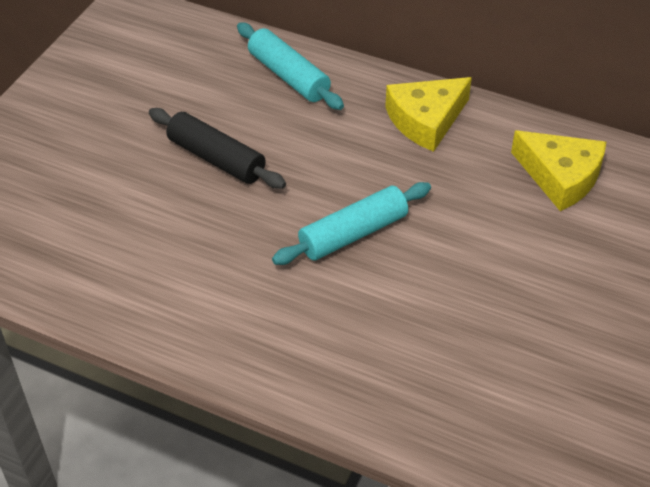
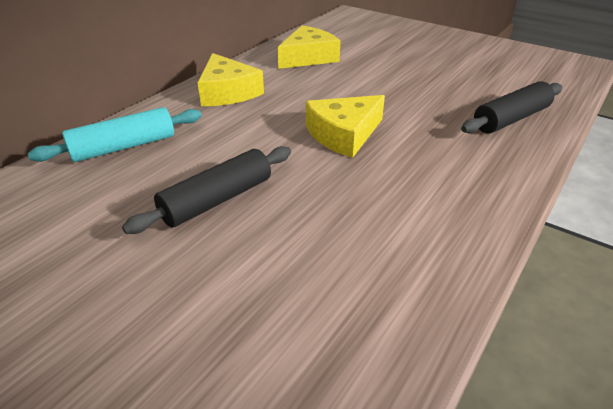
camera: 80 degrees left, 10 degrees down
(353, 234) = (344, 134): turquoise rolling pin -> yellow cheese
(438, 401) = (511, 119): none -> black rolling pin

